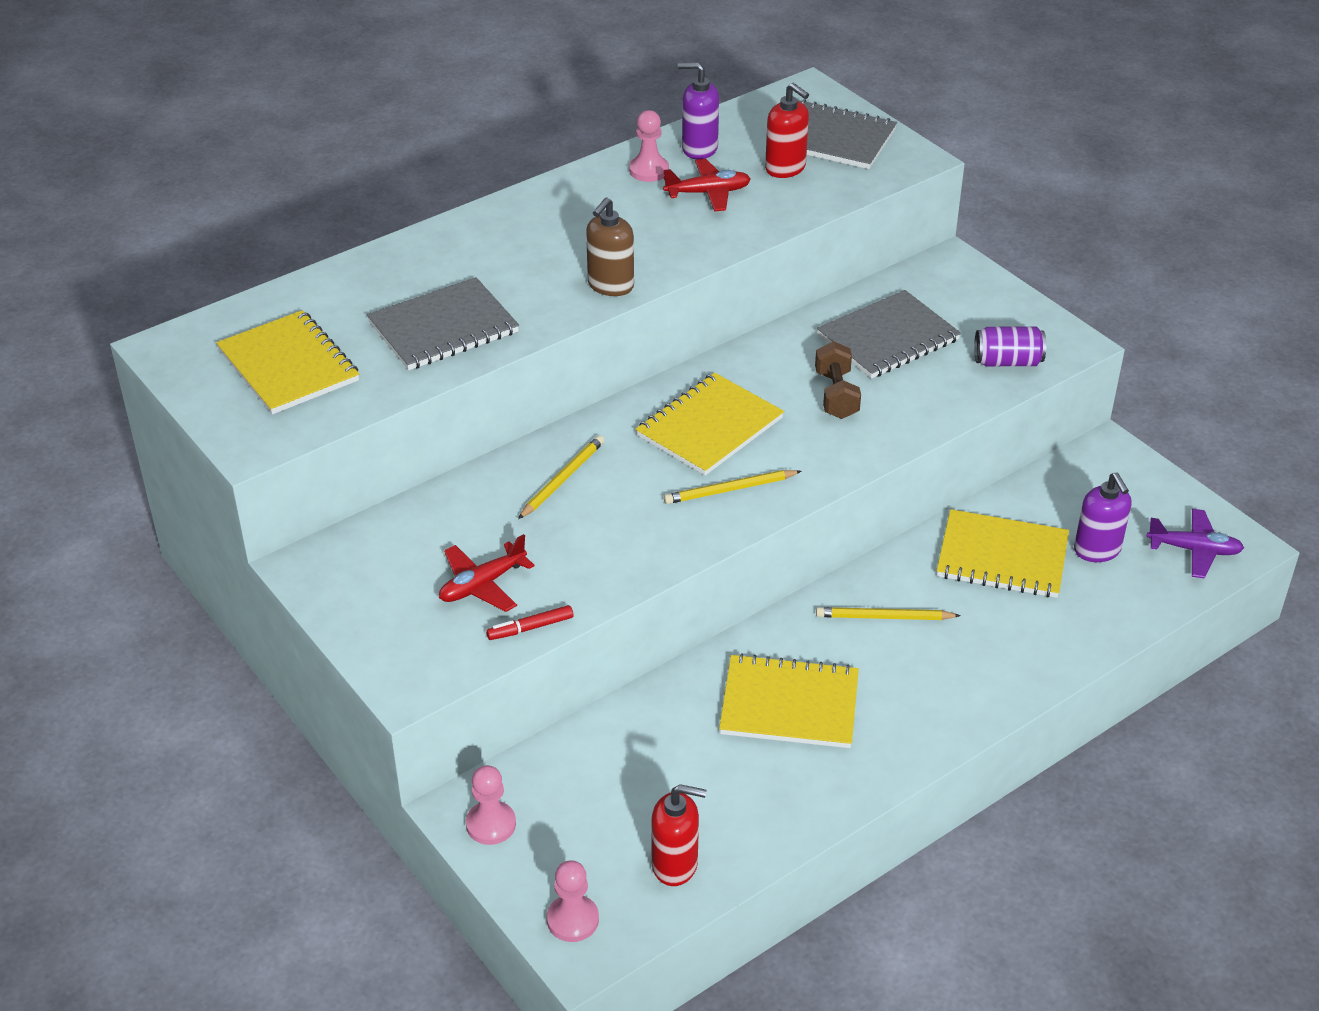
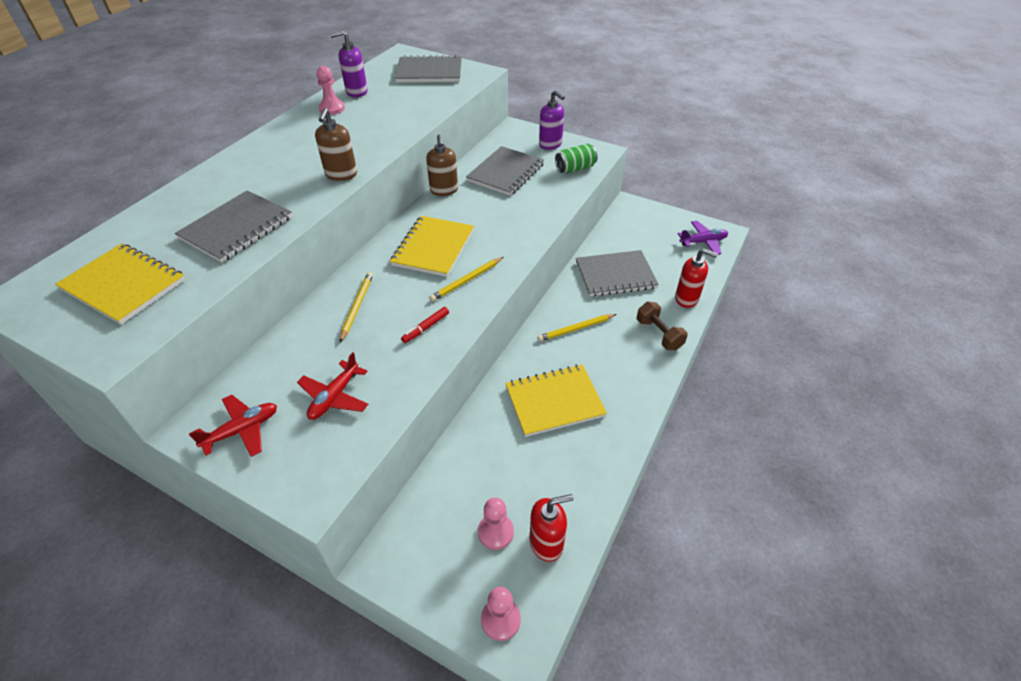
camera: 25 degrees left, 5 degrees up
(491, 824) = (407, 566): pink pawn -> pink pawn (495, 532)
(530, 628) = (384, 416): red marker -> red marker (426, 328)
(708, 193) = (374, 112): red plane -> red plane (242, 430)
(774, 341) = (444, 190): none -> brown soap dispenser
(785, 168) = (412, 91): red soap dispenser -> red soap dispenser (687, 298)
(836, 395) = (496, 209): brown dumbbell -> brown dumbbell (658, 334)
(1002, 557) = (615, 275): yellow notebook -> grey notebook
(1007, 362) = (575, 168): purple can -> green can
(1097, 550) = (659, 256): purple soap dispenser -> purple soap dispenser (550, 144)

